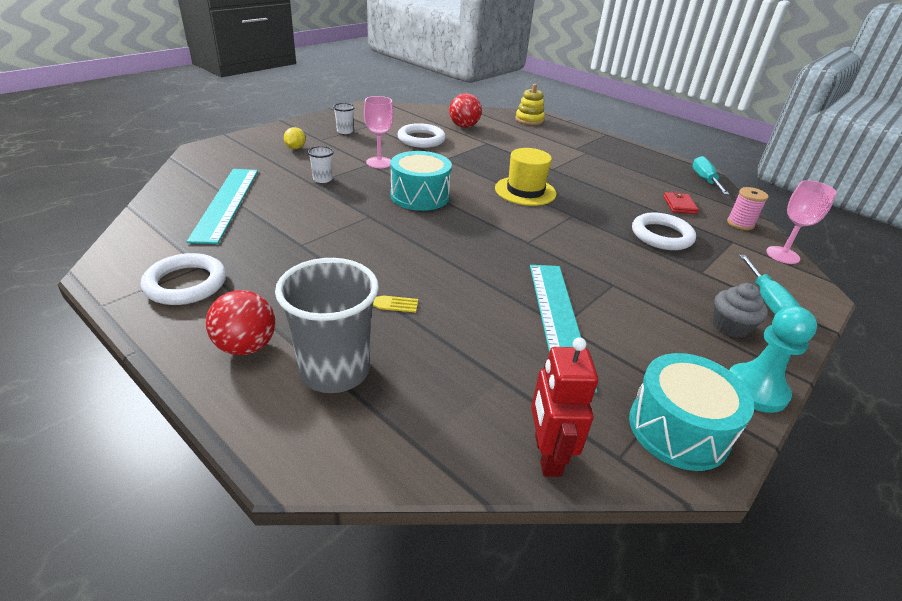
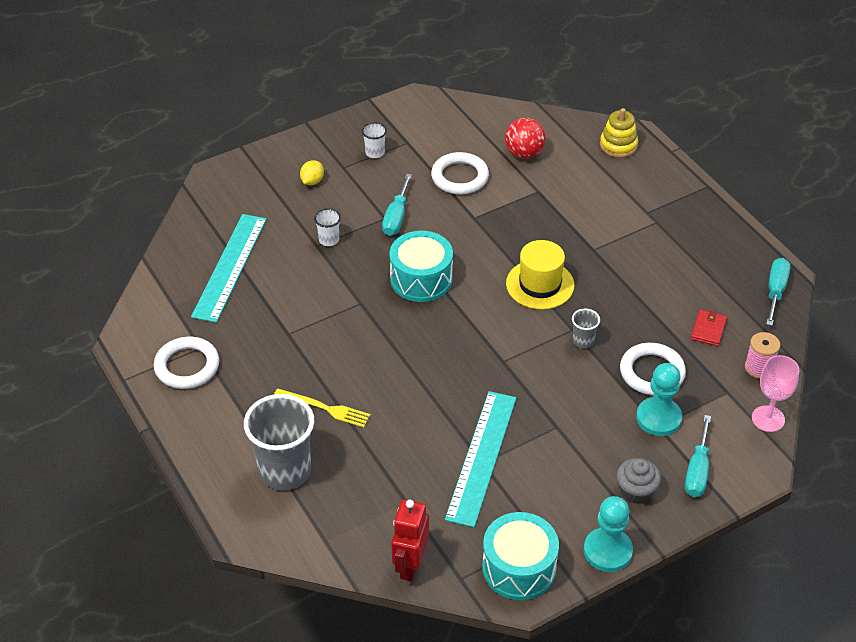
camera: 20 degrees right, 10 degrees up
(246, 346) = (225, 437): red ball -> none
(379, 162) = (396, 217): pink goblet -> turquoise screwdriver
(588, 221) = (583, 341): none -> grey cup
(696, 266) = (658, 418): none -> turquoise pawn

